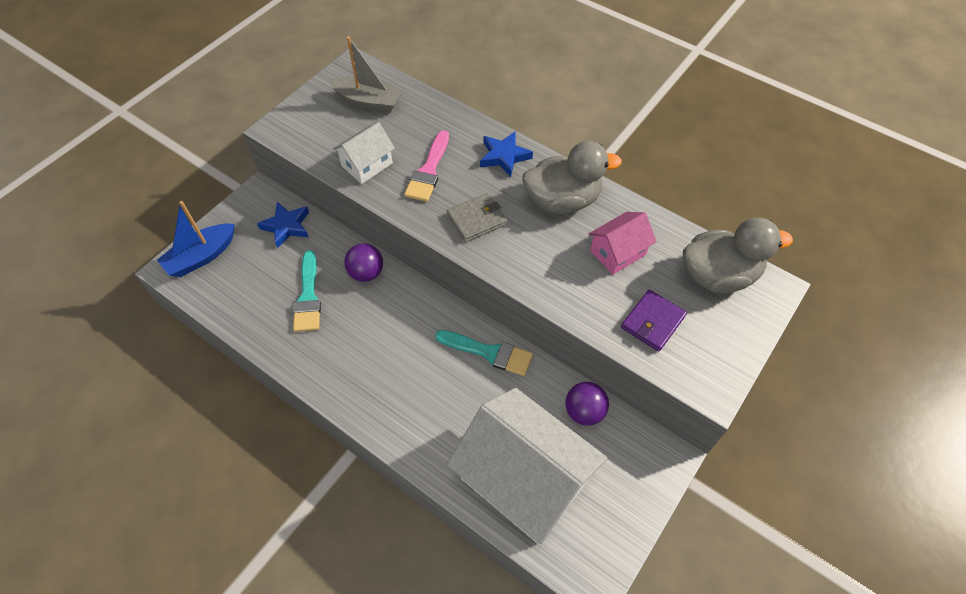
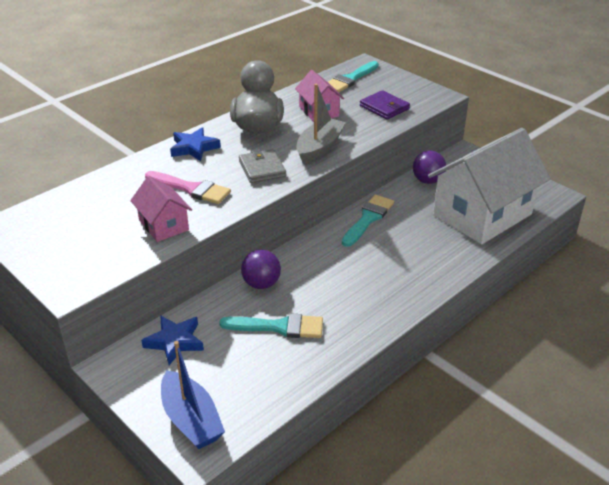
camera: 80 degrees left, 20 degrees down
(367, 165) = (164, 225): white house -> pink house
(368, 102) = (70, 219): grey boat -> grey boat (319, 148)
(718, 275) = (350, 79): grey duck -> turquoise brush

